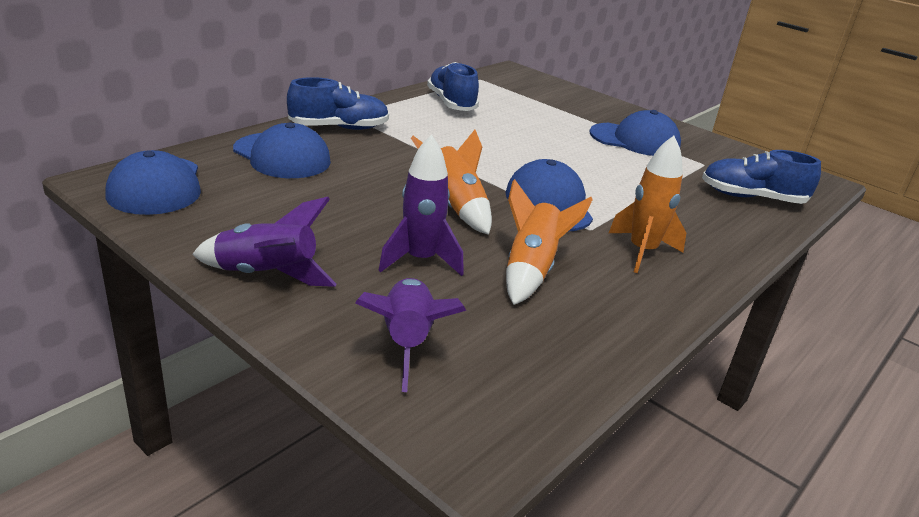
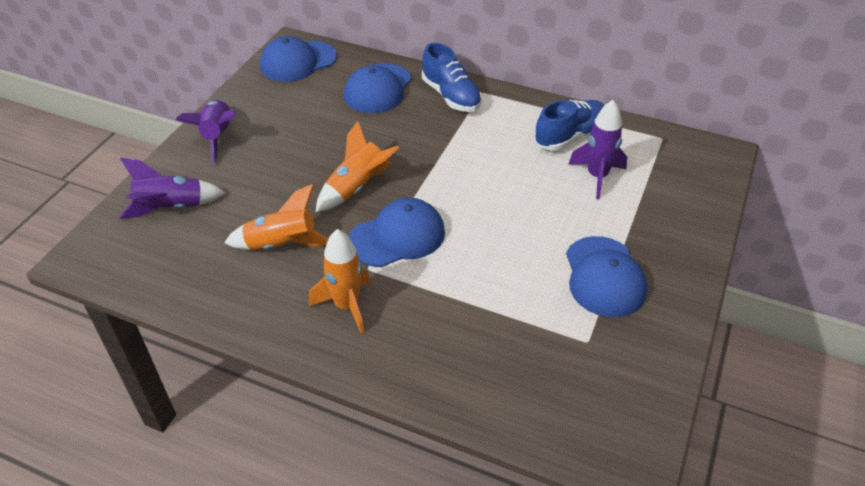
camera: 75 degrees right, 15 degrees up
(420, 260) = (267, 190): purple rocket -> purple rocket (597, 176)
(752, 198) = (525, 387): blue shoe -> none

